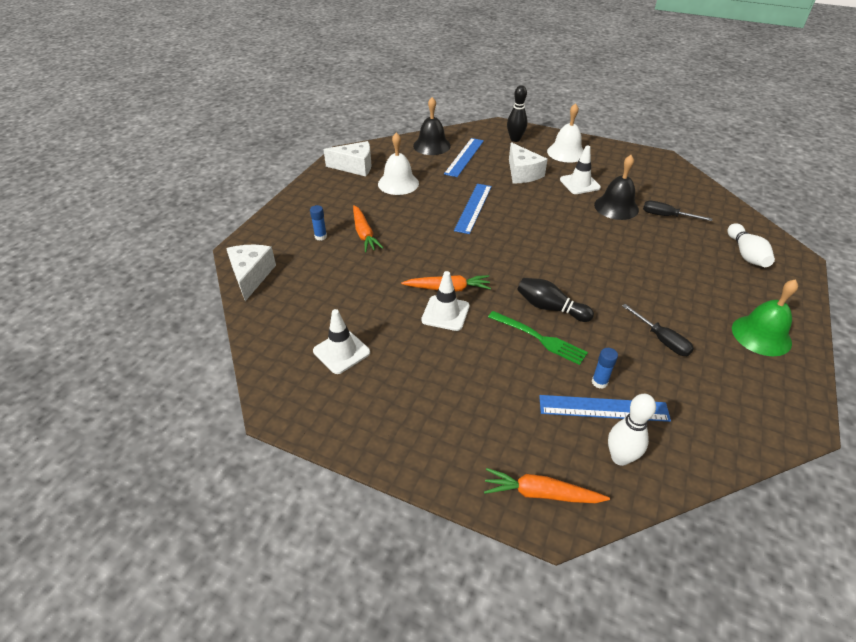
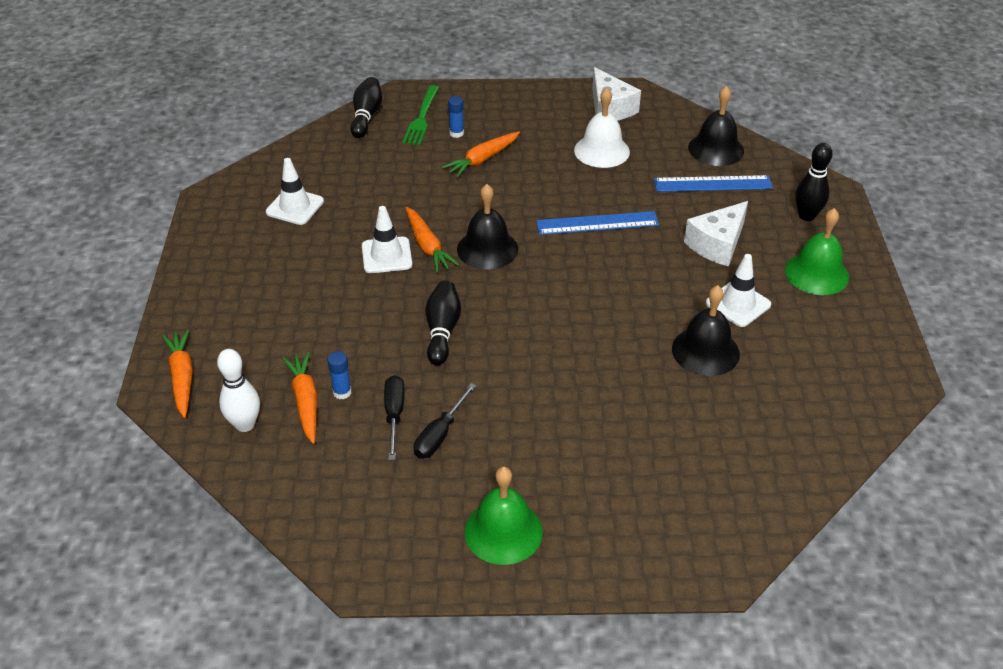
camera: 65 degrees right, 0 degrees up
(251, 276) = (366, 116): white cheese -> black bowling pin
(470, 261) = (487, 249): none -> black bell
(539, 338) = (386, 333): green fork -> green fork (422, 118)
(566, 152) = (816, 273): white bell -> green bell
(603, 408) = (305, 402): blue ruler -> orange carrot
(666, 216) = (723, 407): black screwdriver -> black screwdriver (394, 415)
(746, 254) = (686, 506): white bowling pin -> none

